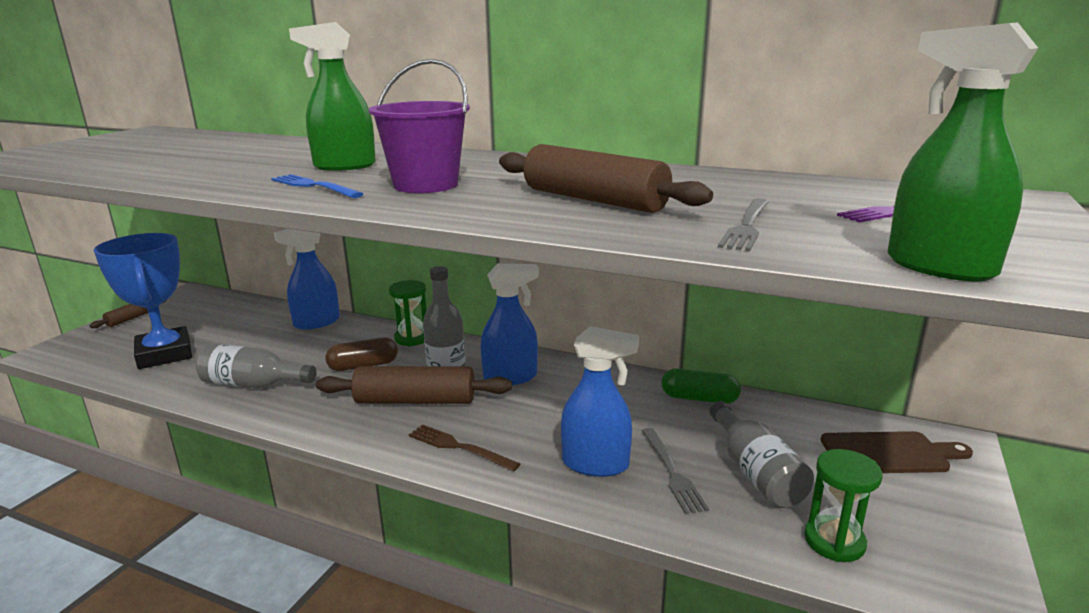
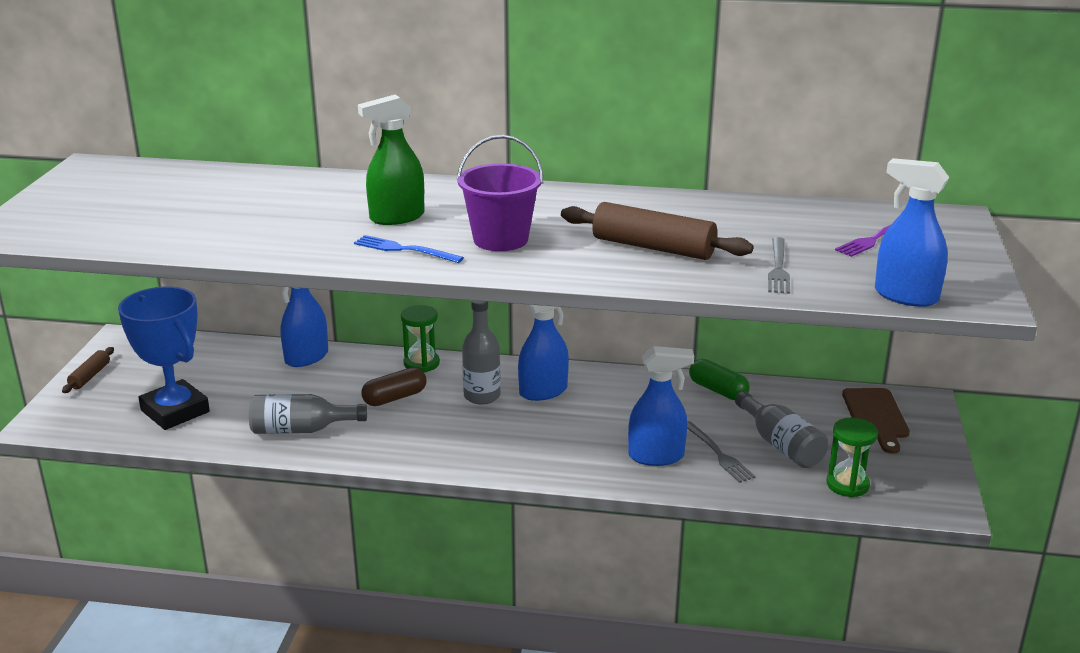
camera: 15 degrees left, 5 degrees up
(415, 400) = (470, 424): brown rolling pin -> none
(459, 447) = (537, 459): brown fork -> none
(699, 398) = (718, 390): green capsule -> green capsule turned 45 degrees clockwise
(889, 453) = (876, 416): brown cutting board -> brown cutting board turned 105 degrees clockwise
(939, 267) = (905, 296): green spray bottle -> blue spray bottle

